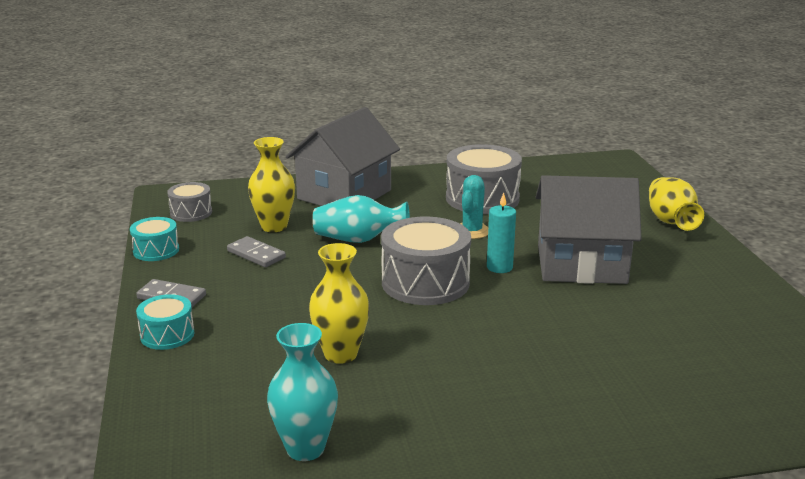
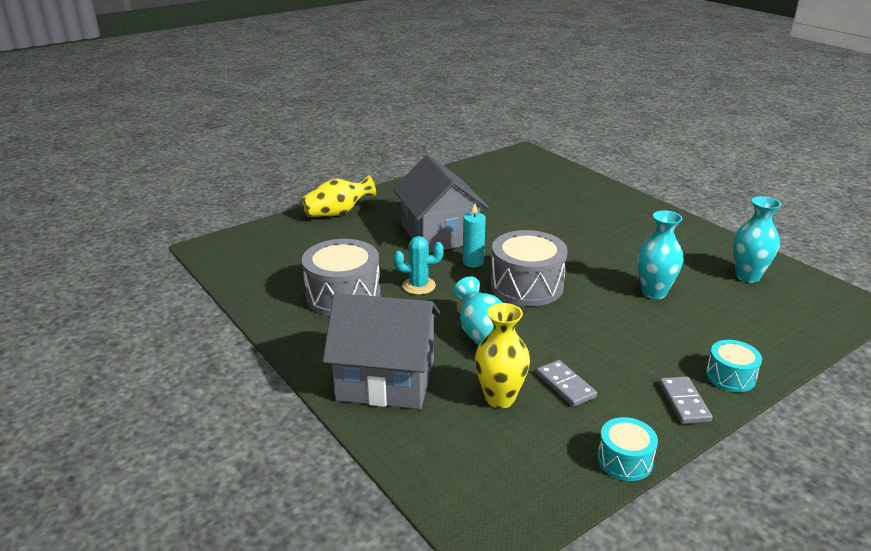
camera: 115 degrees left, 5 degrees up
(191, 213) = (519, 481): grey drum -> none
(256, 254) = (565, 385): grey domino -> grey domino turned 45 degrees counterclockwise
(340, 354) = (654, 292): yellow vase -> turquoise vase

